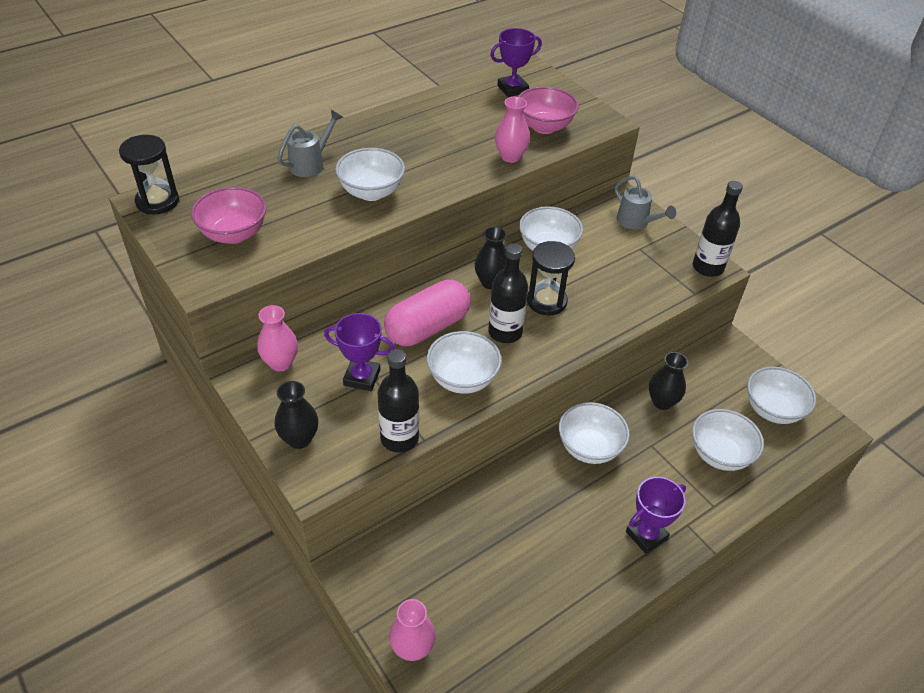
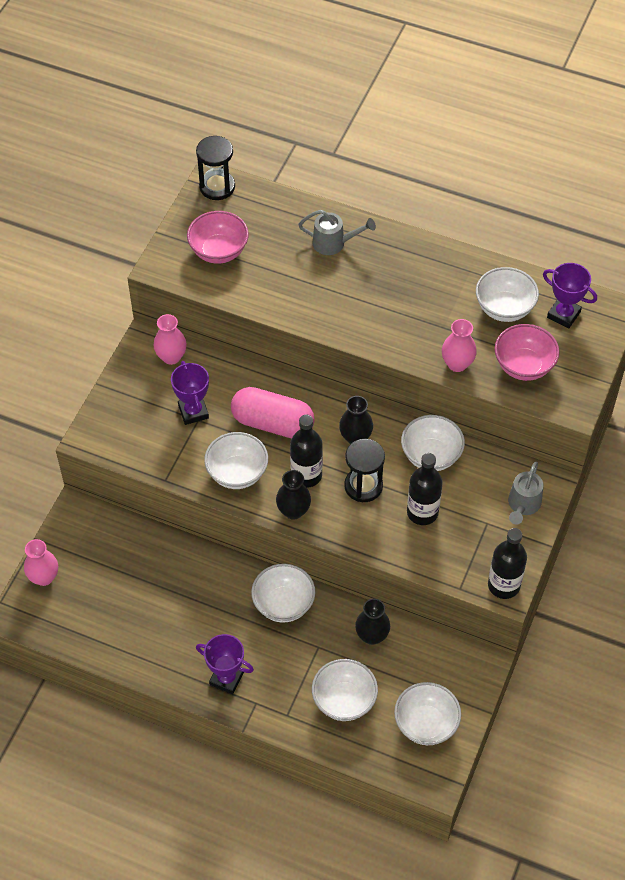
camera: 60 degrees right, 10 degrees up
(299, 439) = (115, 409): black vase -> black vase (293, 511)
(371, 192) = (331, 300): white bowl -> white bowl (504, 308)
(399, 438) = (156, 465): black bottle -> black bottle (422, 512)

